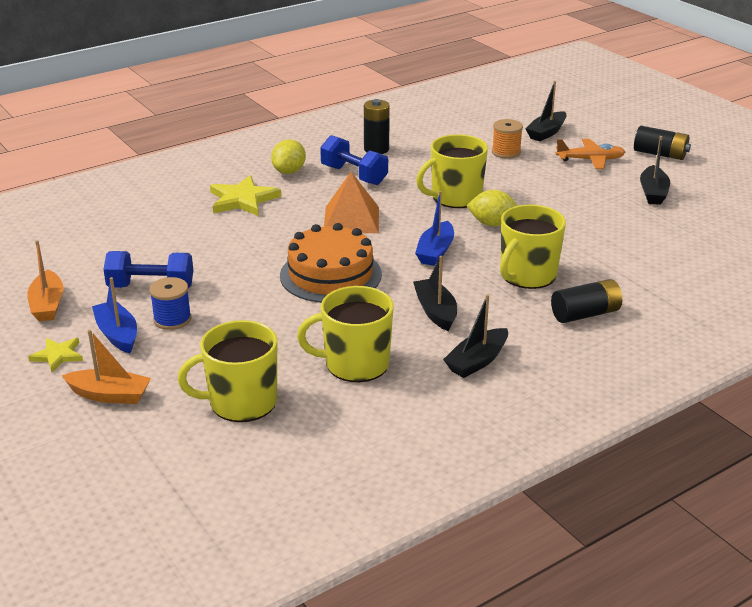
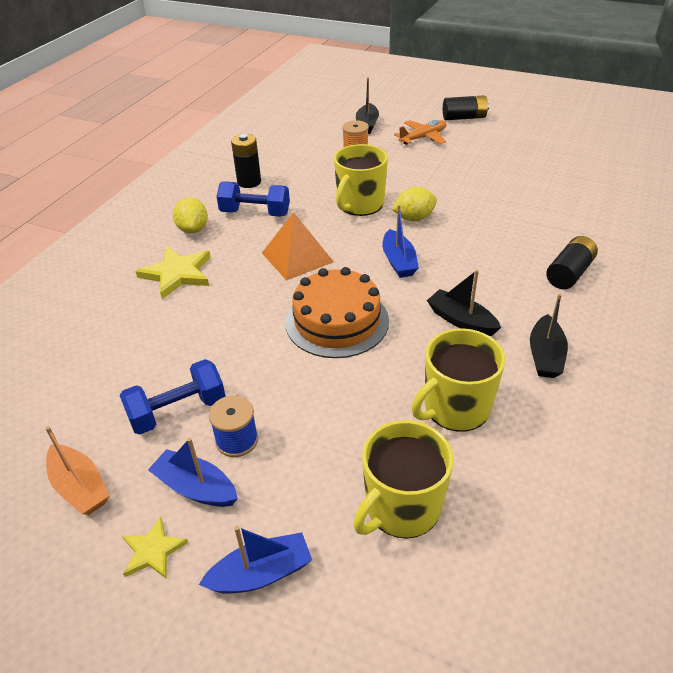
camera: 30 degrees left, 10 degrees up
(110, 395) = (261, 573): orange boat -> blue boat
(527, 275) = (490, 255): yellow mug -> none
(653, 193) = (495, 150): black boat -> none

